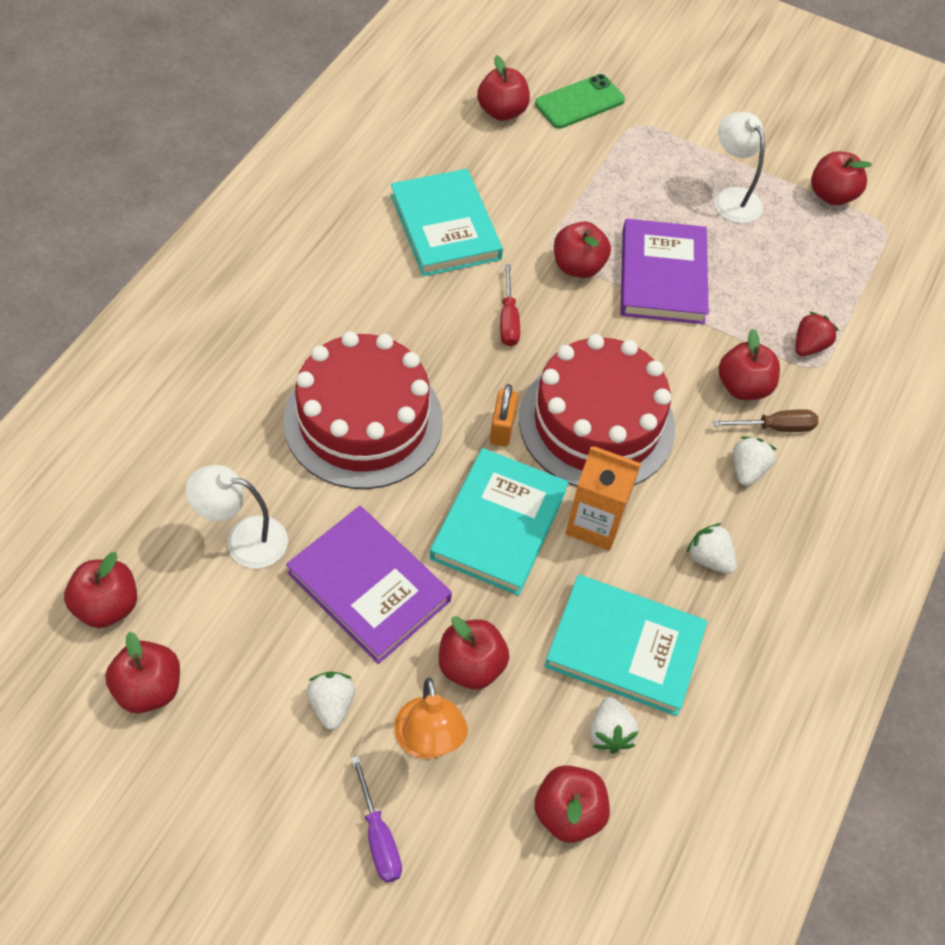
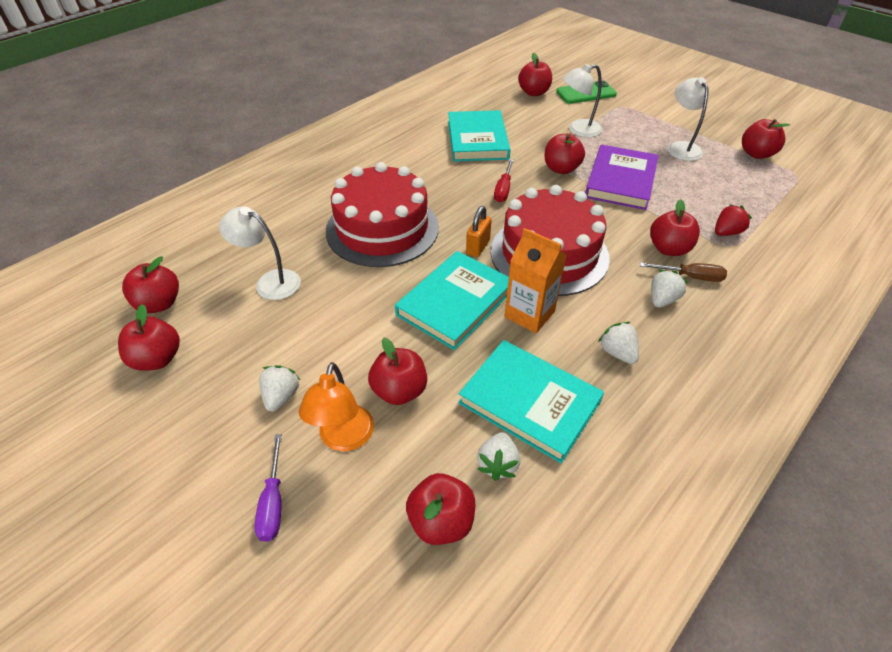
camera: 20 degrees right, 10 degrees down
(369, 587) = (344, 324): purple book -> none
(585, 184) = (578, 130): none -> white lamp

